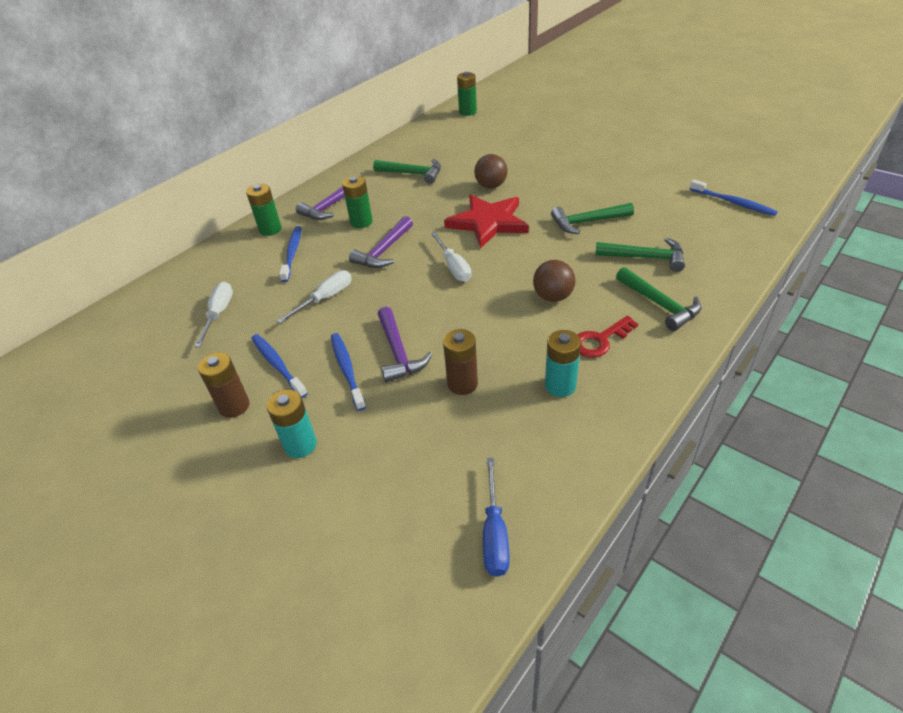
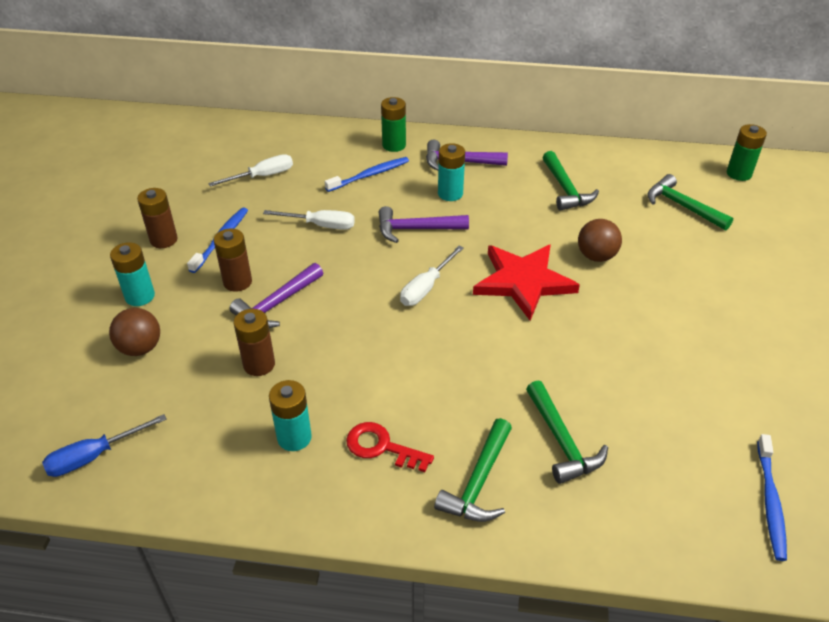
camera: 55 degrees right, 0 degrees up
(347, 369) = (237, 282): blue toothbrush -> brown battery
(361, 222) = (450, 193): green battery -> turquoise battery
(553, 297) = (429, 383): brown ball -> brown ball (140, 348)
(587, 222) = (592, 363): green hammer -> green hammer (682, 206)

